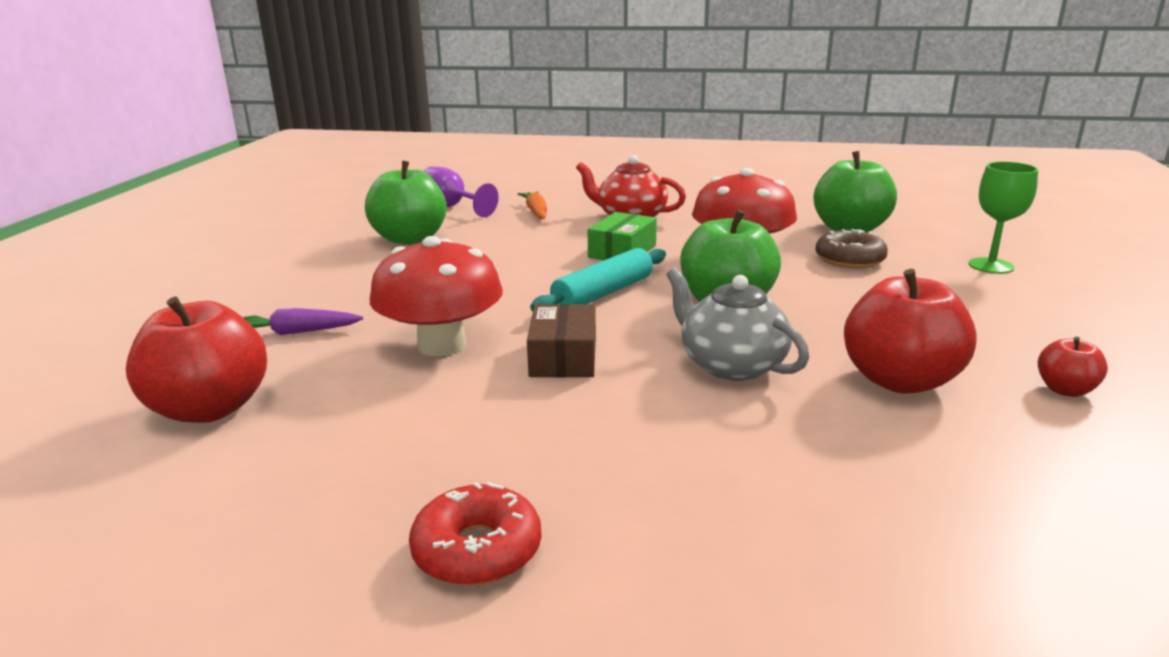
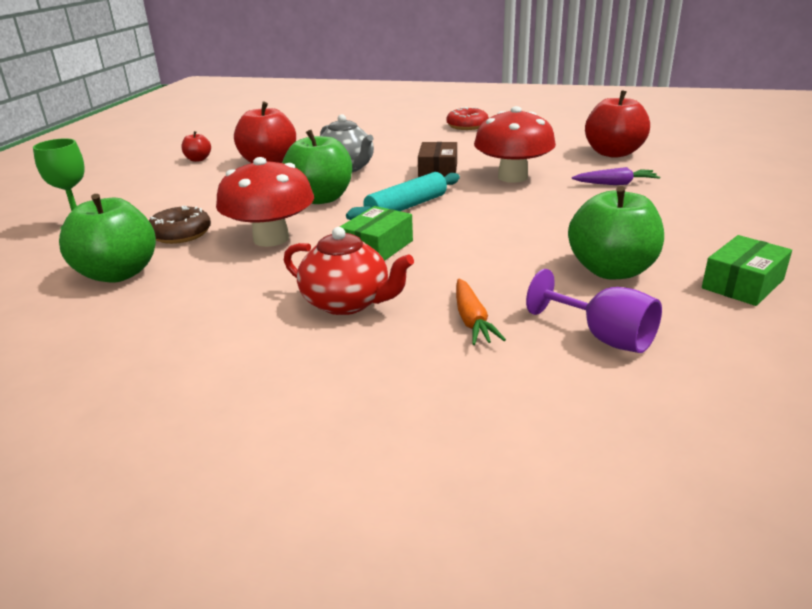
camera: 175 degrees left, 5 degrees up
(315, 233) = (742, 284): none -> green box

